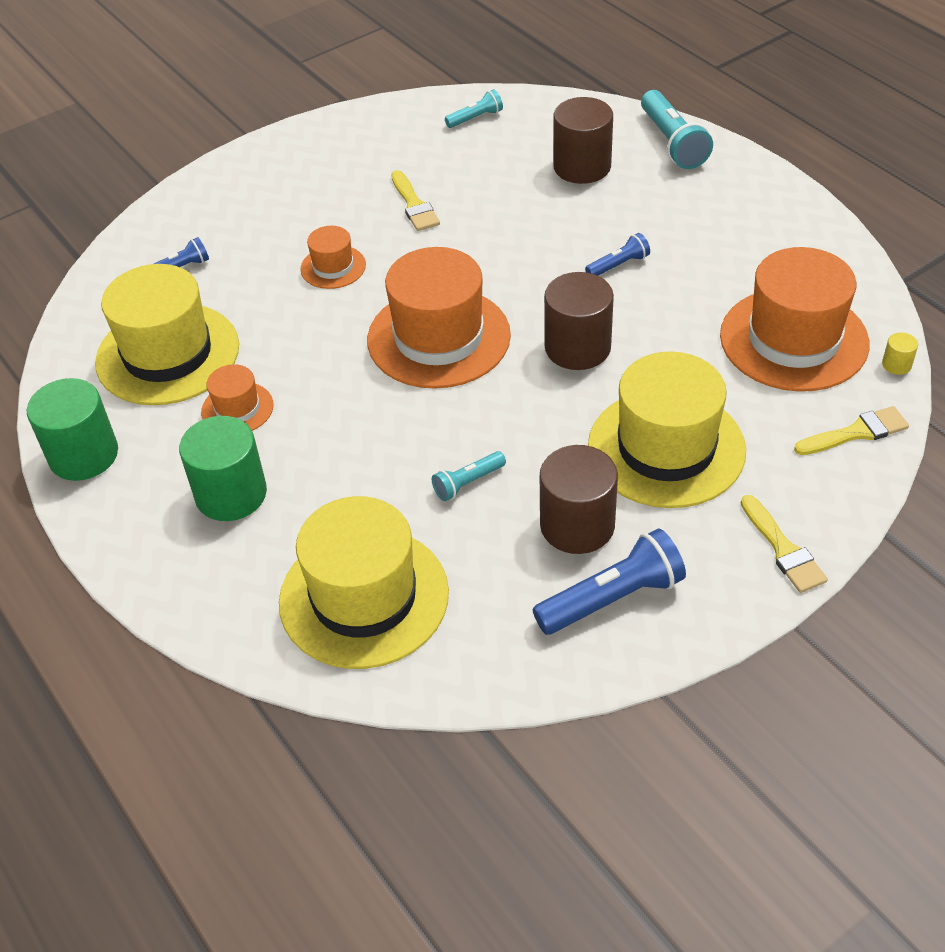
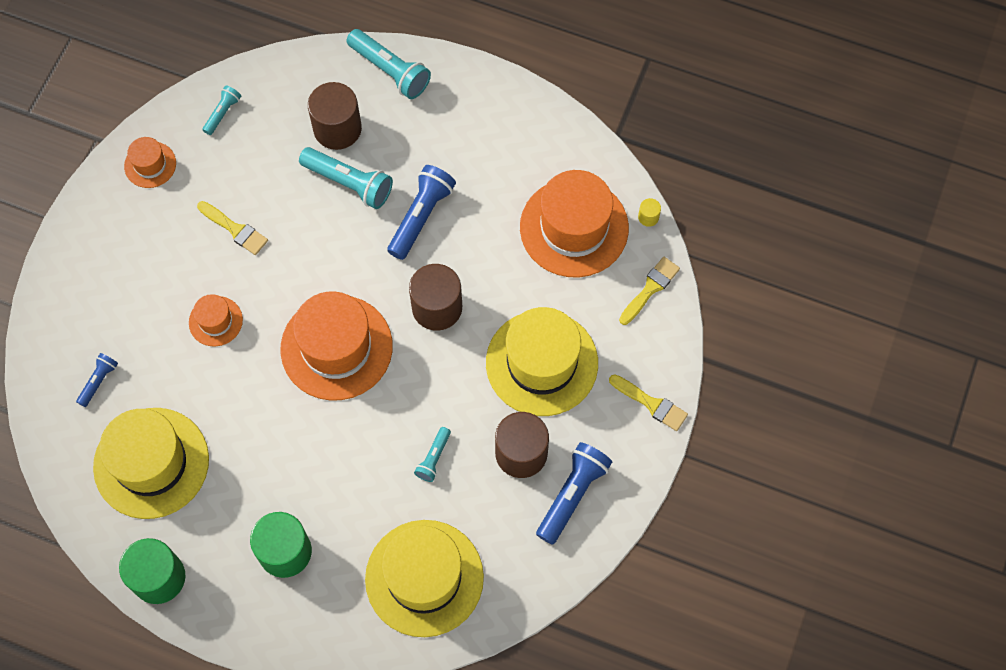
camera: 35 degrees left, 20 degrees up
(237, 408) = (238, 482): orange hat -> orange hat (150, 164)
(560, 211) = (349, 183): none -> turquoise flashlight
(618, 265) = (421, 216): blue flashlight -> blue flashlight, size x1.82

